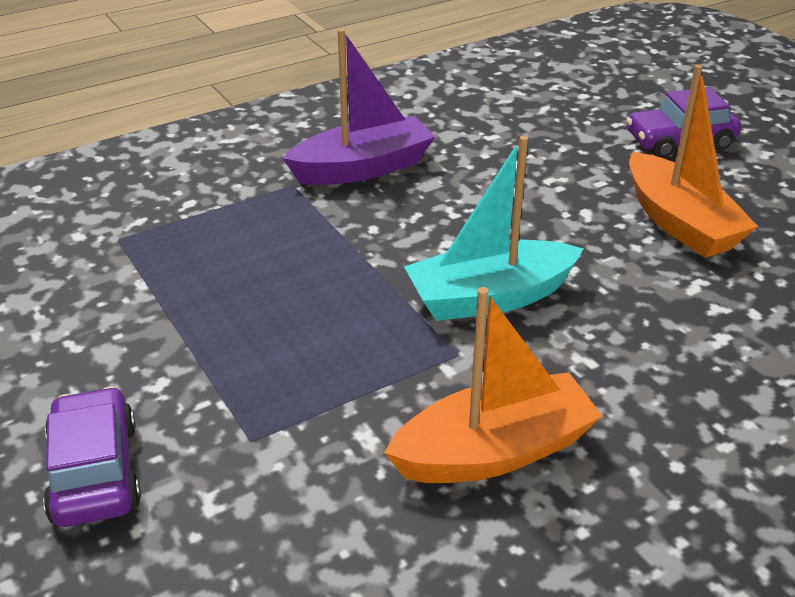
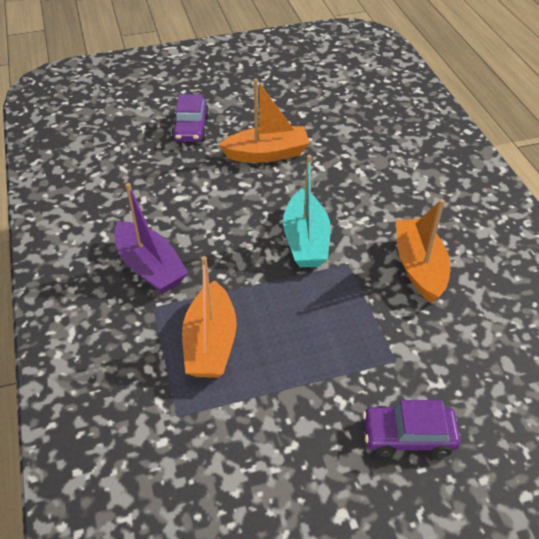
camera: 75 degrees left, 10 degrees up
(242, 242) = (210, 343): none -> orange boat
(363, 168) = (150, 267): purple boat -> purple boat turned 150 degrees clockwise

